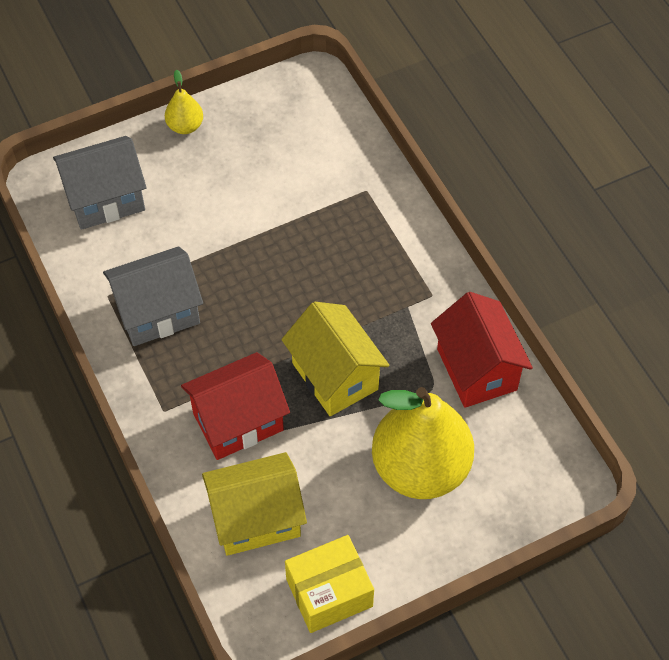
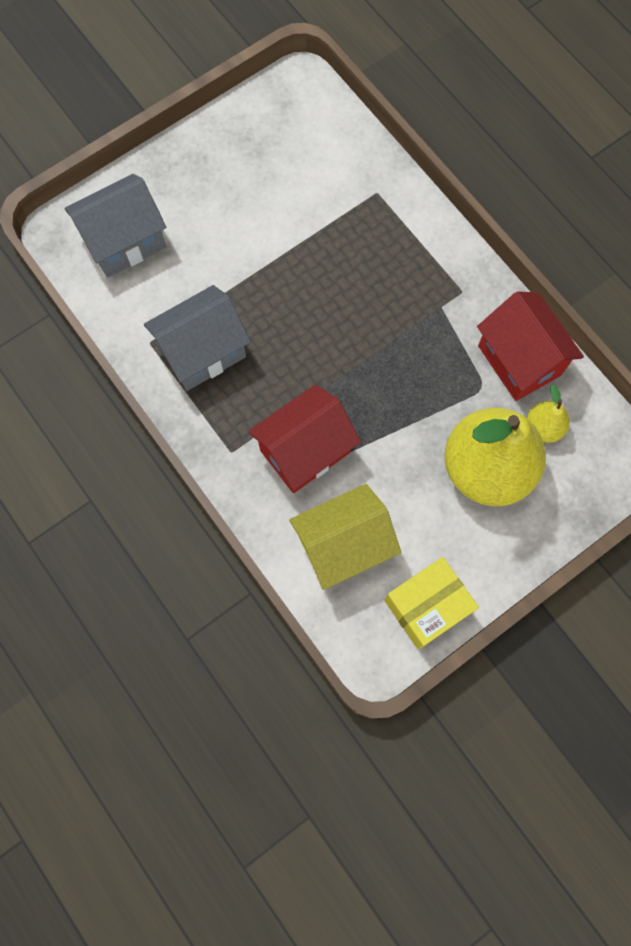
camera: 10 degrees left, 15 degrees up
(185, 126) = (185, 152): yellow pear -> yellow pear (543, 427)
(335, 376) = (387, 389): yellow house -> none

